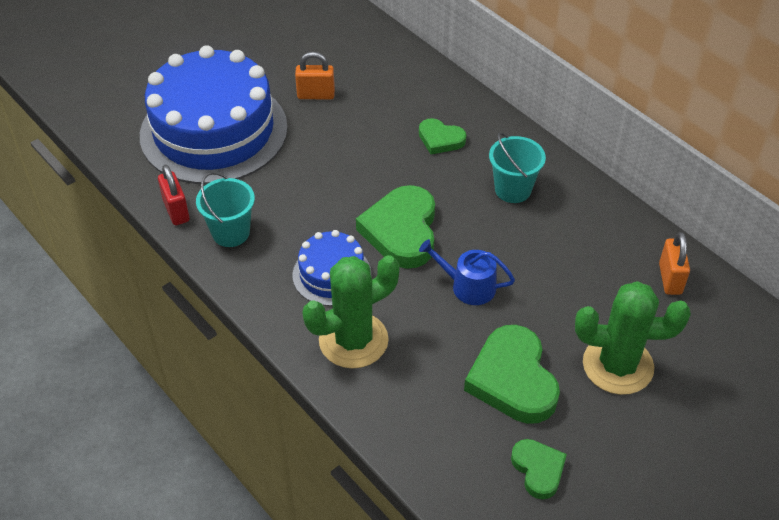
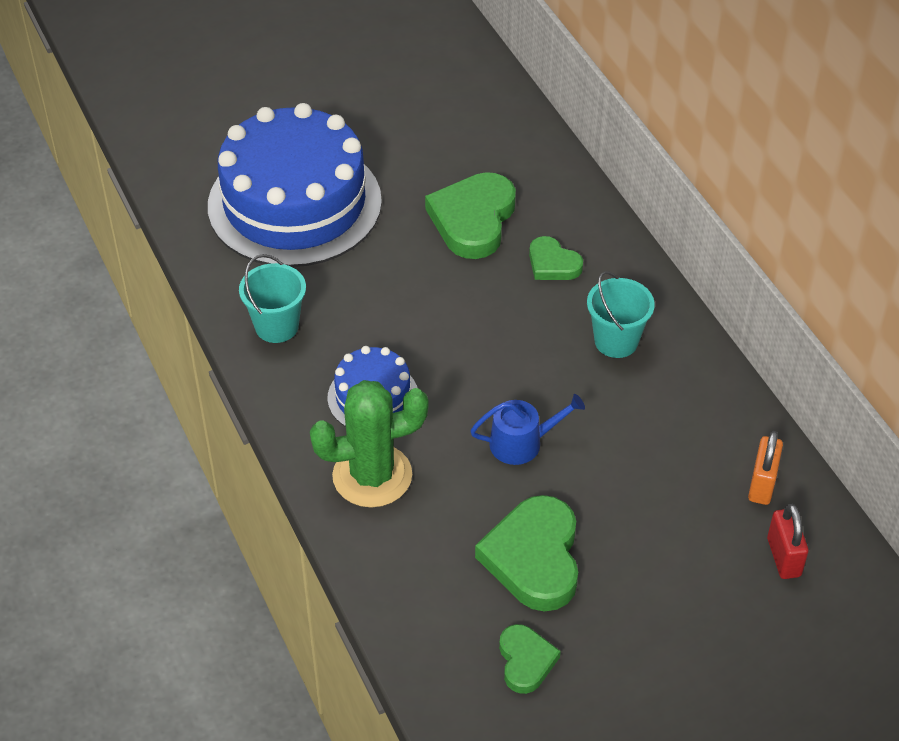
camera: 15 degrees right, 0 degrees up
(176, 211) = (224, 289): red padlock -> red padlock (783, 557)
(316, 95) = (425, 182): orange padlock -> none
(401, 231) = (469, 364): green heart -> green heart (473, 220)
(468, 286) = (522, 443): blue watering can -> blue watering can turned 135 degrees clockwise
(617, 365) = (660, 569): green cactus -> none

